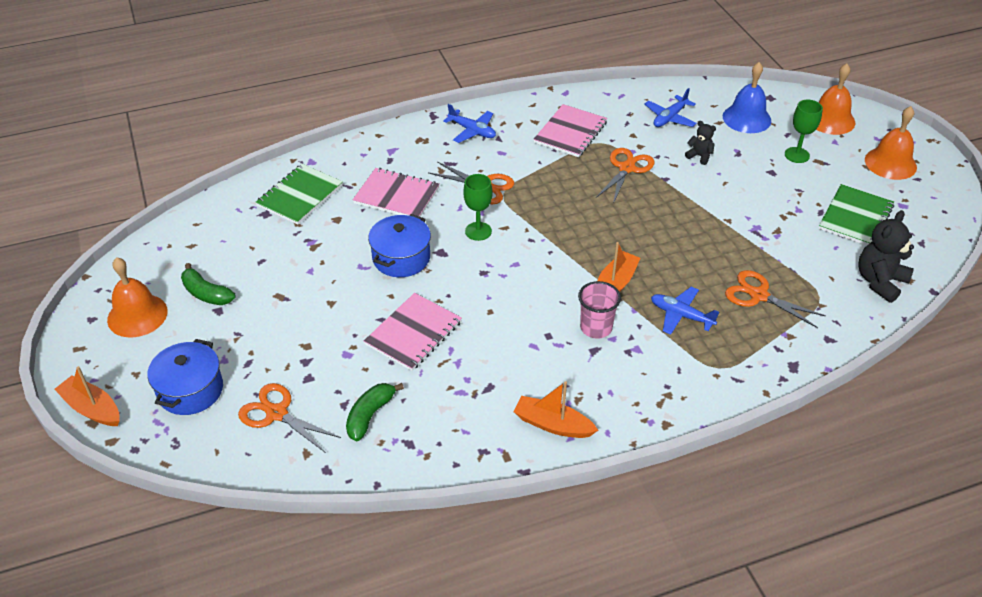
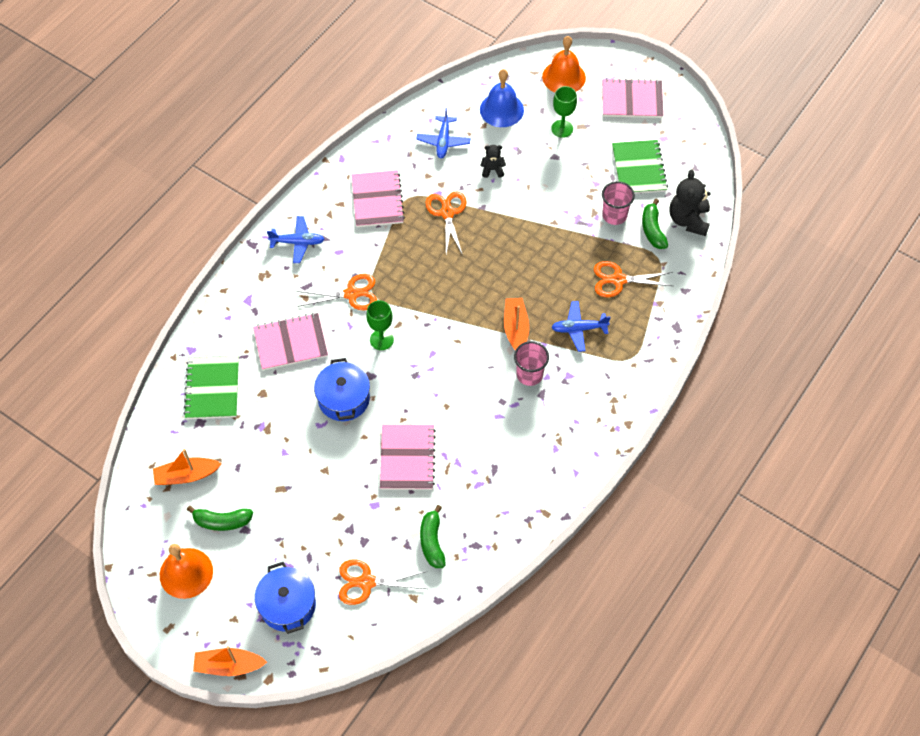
camera: 35 degrees left, 15 degrees up
(553, 424) = (557, 470): orange boat -> orange boat (186, 475)
(798, 242) = (614, 215): none -> pink cup
(831, 272) = (652, 230): none -> green banana
(890, 163) = (632, 100): orange bell -> pink notebook

